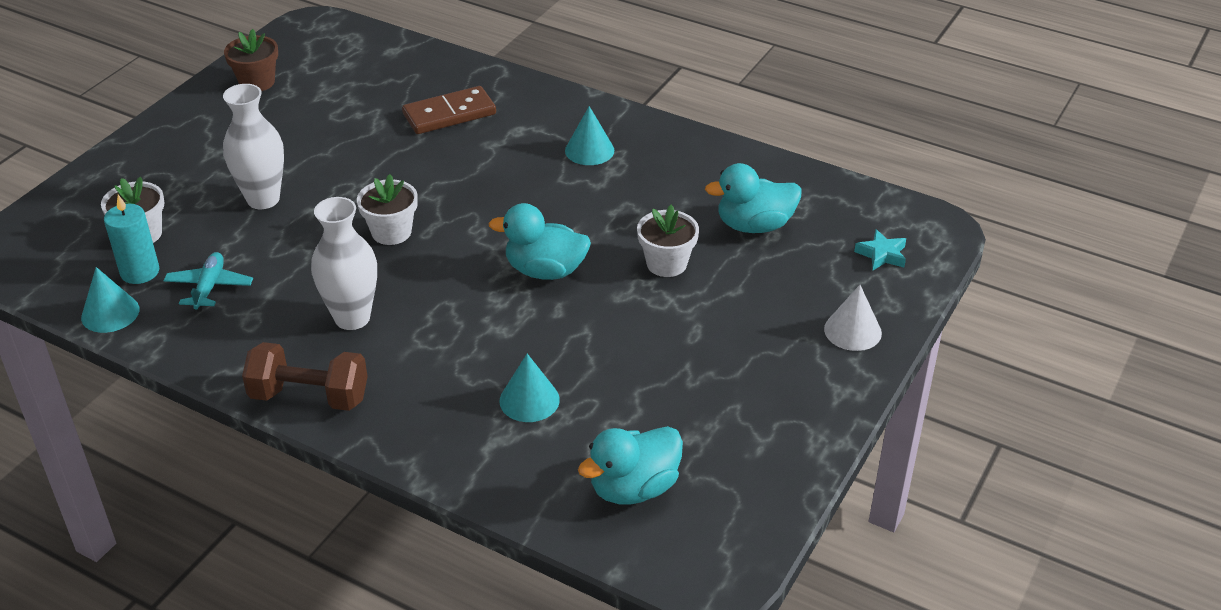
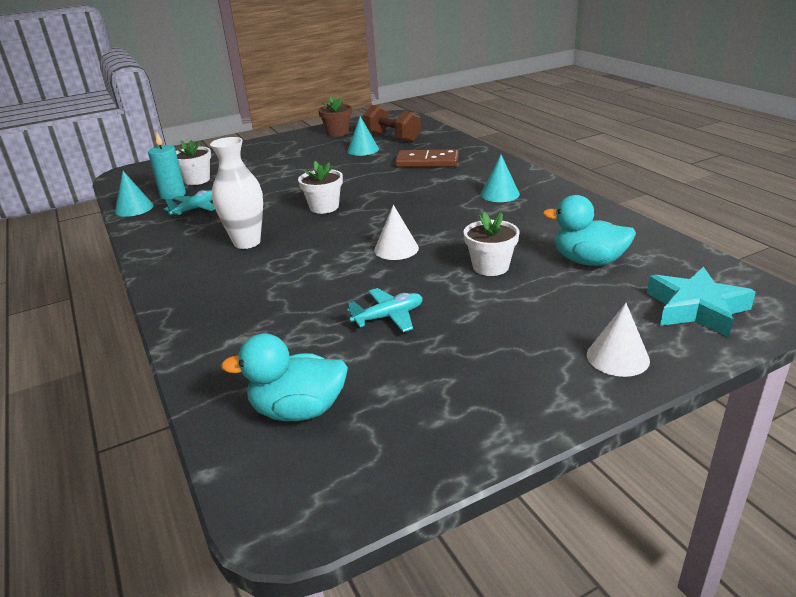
camera: 35 degrees right, 10 degrees down
(263, 199) = (275, 178): white vase -> none
(309, 397) = (169, 275): brown dumbbell -> brown dumbbell (392, 138)
(529, 400) = (295, 320): turquoise cone -> turquoise cone (363, 150)
(545, 270) = (396, 249): turquoise duck -> white cone
(620, 361) = (388, 317): none -> turquoise plane
(882, 254) = (696, 309): turquoise star -> turquoise star, size x1.83

